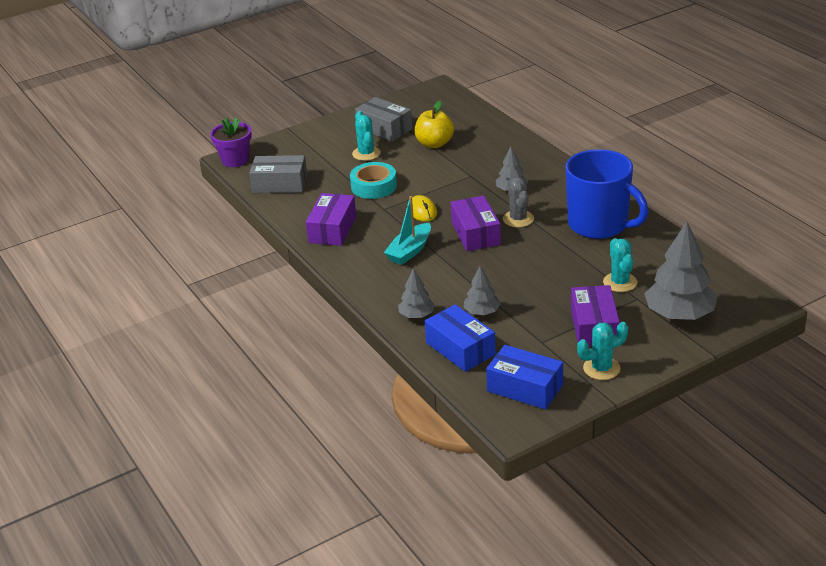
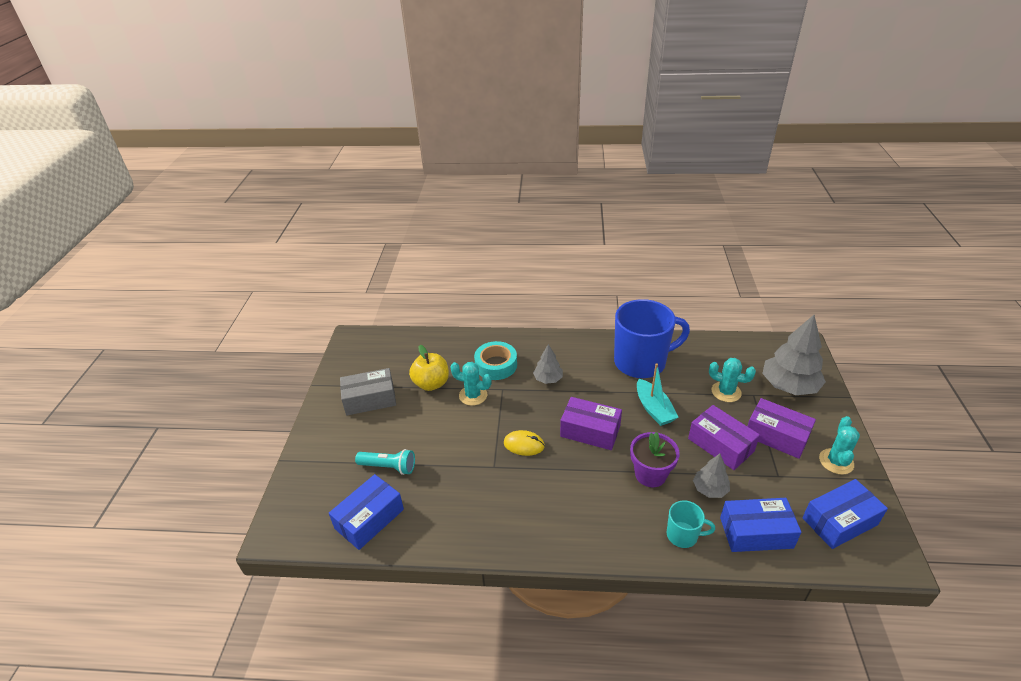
camera: 55 degrees left, 5 degrees up
(235, 160) = (282, 532): purple flower pot -> purple flower pot (650, 474)
(280, 184) = (369, 519): grey box -> blue box
(331, 168) = (389, 467): none -> turquoise flashlight
(332, 229) = (490, 521): purple box -> purple box (720, 445)
(366, 153) = (394, 431): turquoise cactus -> turquoise cactus (473, 395)
(374, 186) = (451, 454): turquoise tape -> turquoise tape (496, 365)
(410, 251) = (578, 486): turquoise boat -> turquoise boat (654, 409)
(416, 315) = (683, 535): grey tree -> turquoise mug
(518, 219) = (592, 397): grey cactus -> none

